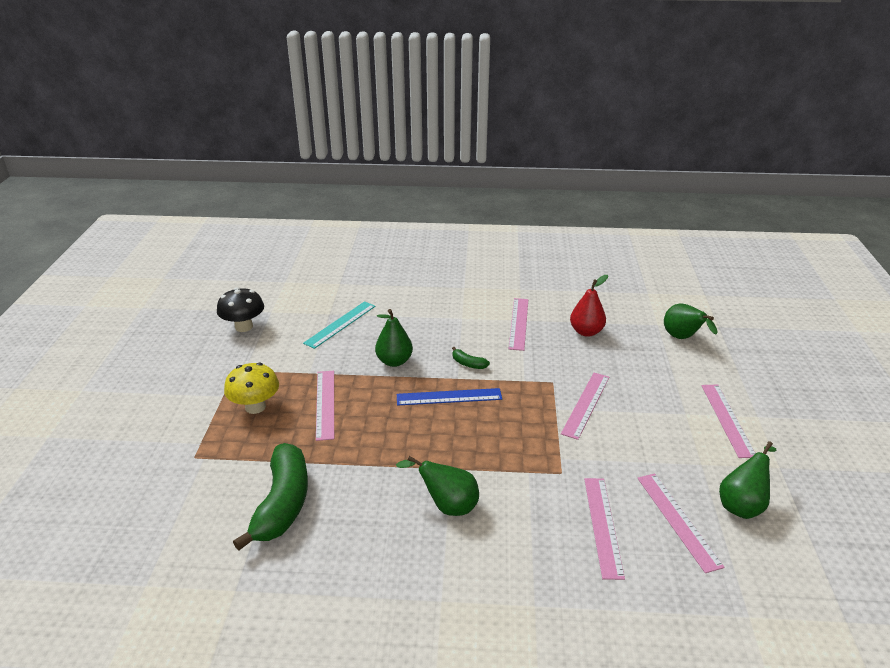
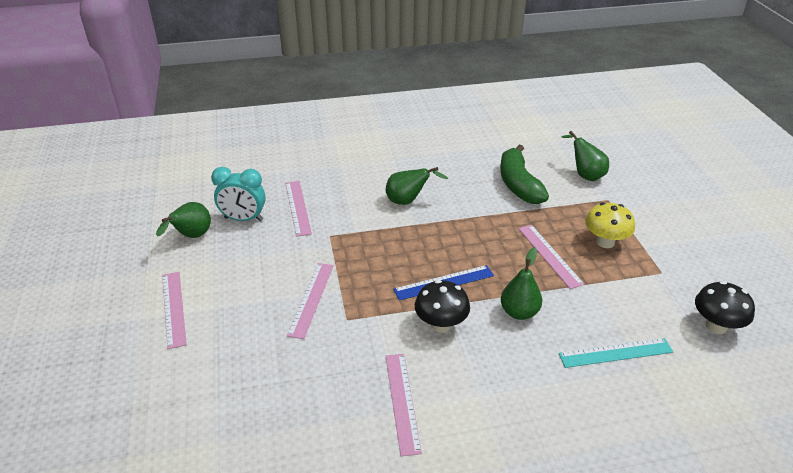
camera: 165 degrees right, 5 degrees up
(340, 324) = (615, 353): turquoise ruler -> turquoise ruler turned 60 degrees clockwise
(468, 364) = (441, 324): green banana -> black mushroom
(586, 332) = (313, 404): red pear -> none
(678, 520) = (243, 219): pink ruler -> turquoise clock
(682, 338) = (186, 419): green pear -> green pear (585, 175)

